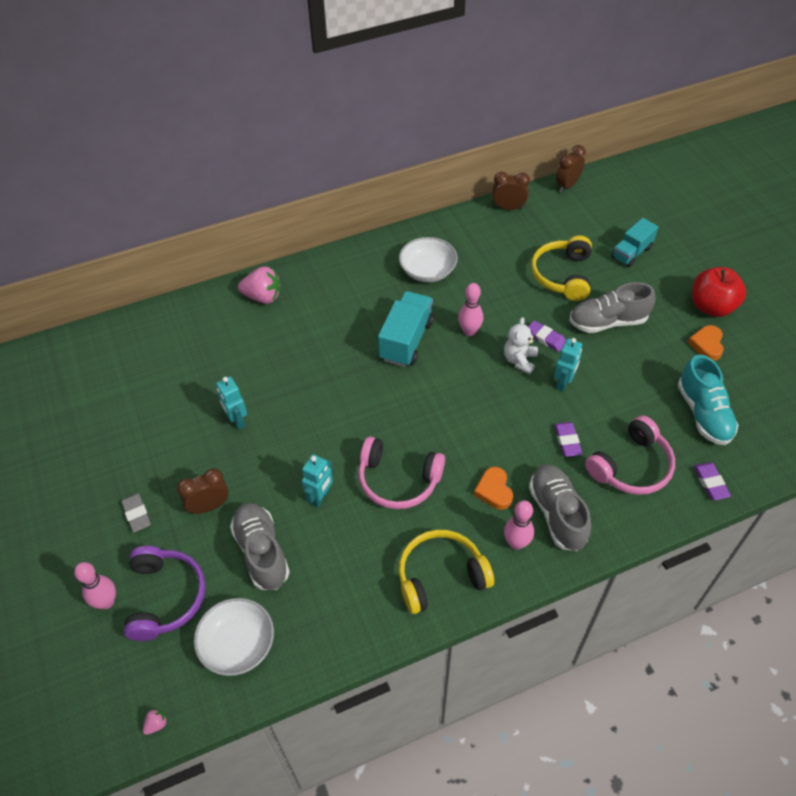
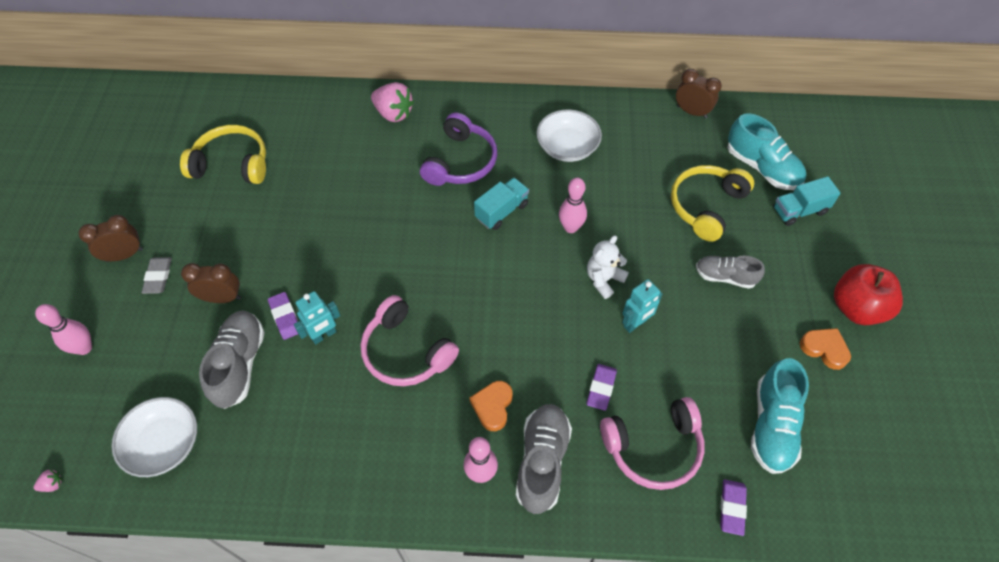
camera: 25 degrees right, 5 degrees up
(165, 597) = (133, 367): purple headphones -> purple headphones (460, 161)
(237, 421) = (296, 225): turquoise robot -> none
(406, 340) = (501, 211): turquoise truck -> turquoise truck, size x0.66
(440, 576) = (386, 470): yellow headphones -> yellow headphones (232, 164)
(545, 338) = (646, 267): purple eraser -> purple eraser (285, 317)
(567, 185) = (771, 110): brown clock -> brown clock (124, 255)
(586, 231) = (762, 168): none -> turquoise shoe
(607, 322) = (725, 277): grey shoe -> grey shoe, size x0.65
(707, 345) = (824, 349): orange heart -> orange heart turned 90 degrees clockwise

